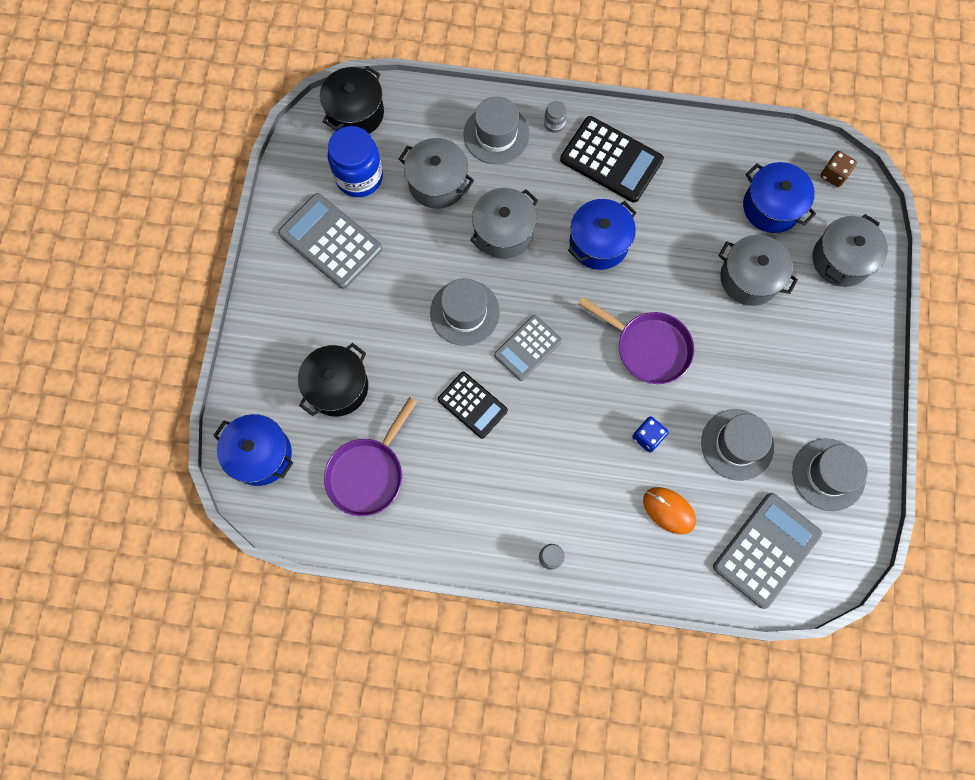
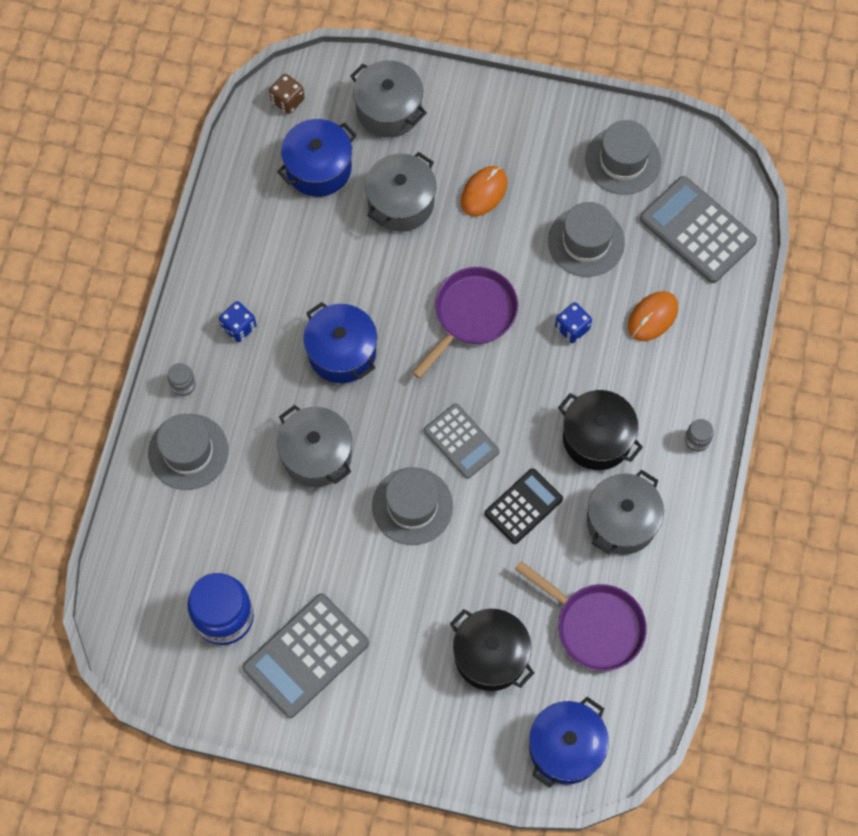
camera: 85 degrees left, 5 degrees down
(355, 113) = (135, 617): black pot -> black pot (597, 438)
(437, 183) = (244, 525): grey pot -> grey pot (621, 521)
(611, 160) = (239, 327): black calculator -> blue dice
(772, 349) = (484, 192): none -> orange mouse

